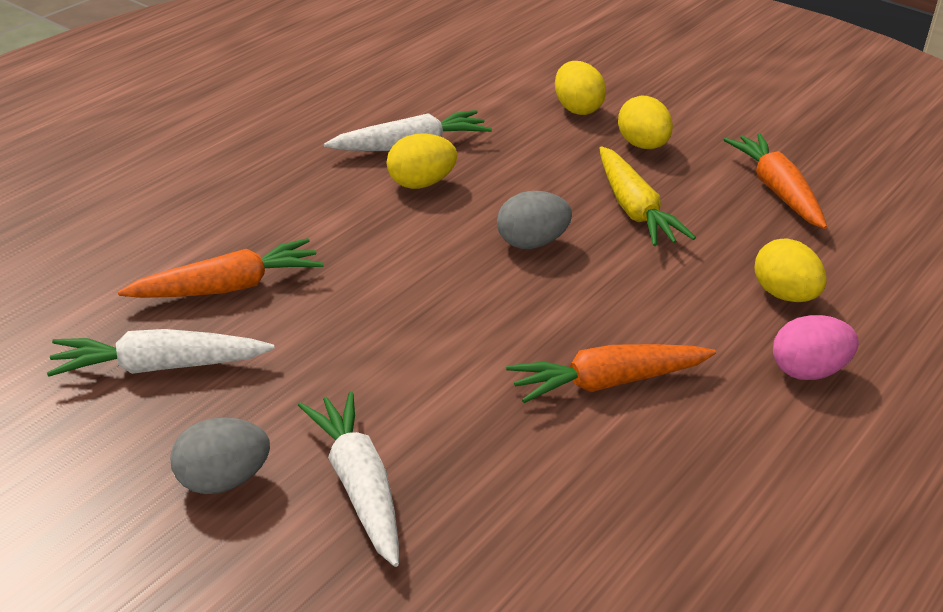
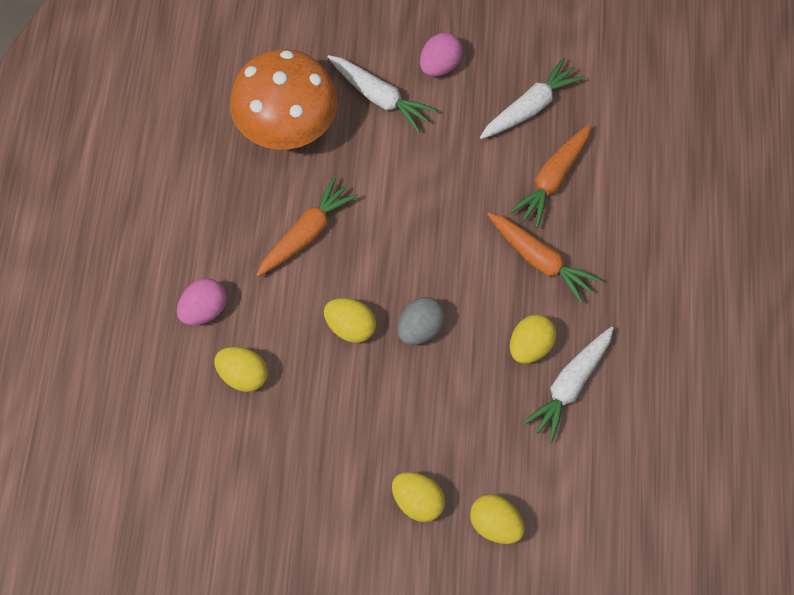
camera: 150 degrees right, 30 degrees up
(222, 481) = (440, 65): grey egg -> pink egg
(540, 524) = (287, 125): none -> orange mushroom
(616, 278) = (350, 327): none -> yellow egg
(634, 209) = (379, 410): yellow carrot -> none
(777, 191) = (295, 502): orange carrot -> orange carrot (540, 260)

